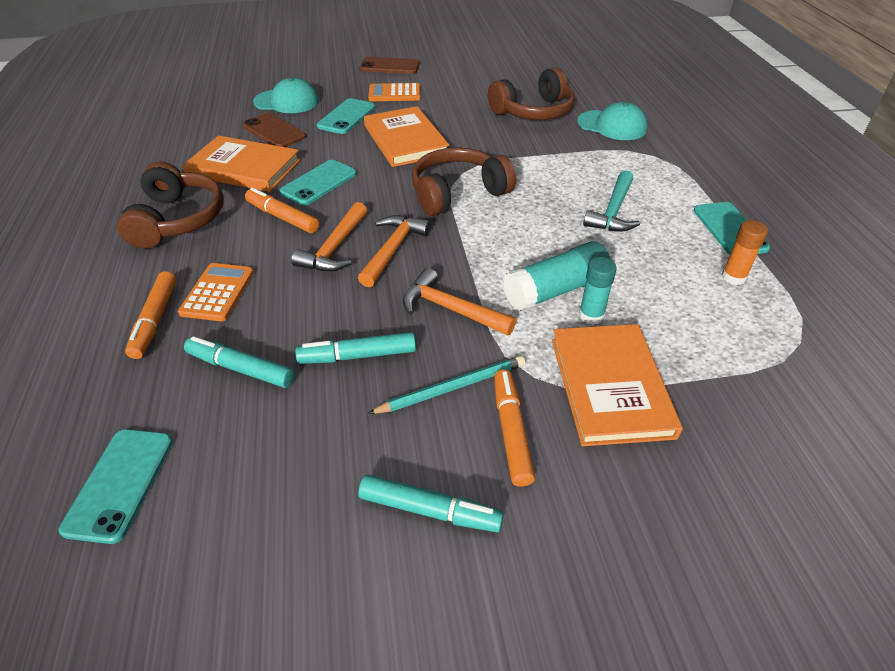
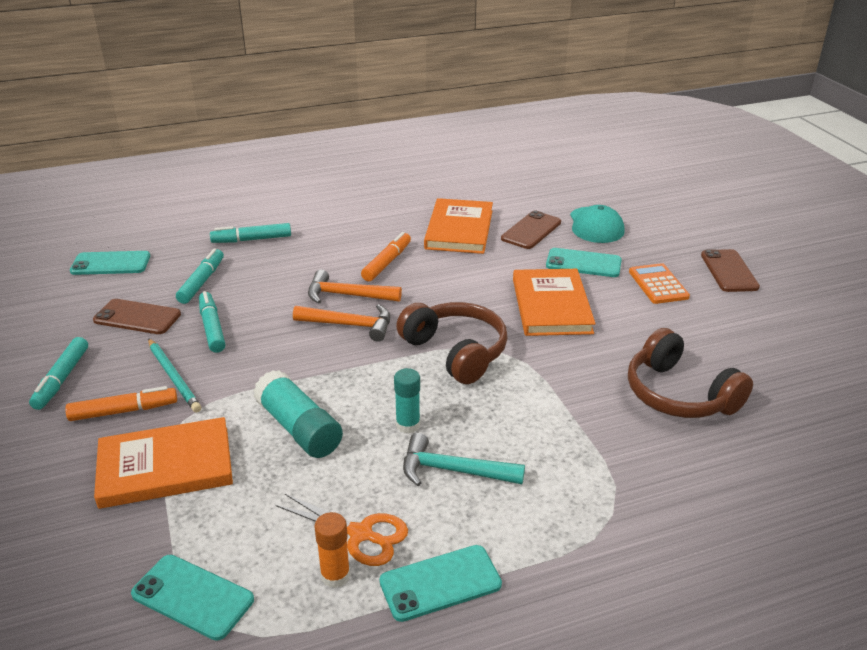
camera: 80 degrees right, 10 degrees down
(155, 320) = (252, 239): orange marker -> turquoise marker
(177, 220) = (372, 219): brown headphones -> none
(217, 292) = (283, 255): orange calculator -> none
(301, 434) = (137, 317): none -> brown phone
(319, 183) = (447, 270): turquoise phone -> turquoise phone (193, 597)
(405, 140) = (551, 306): orange book -> orange book turned 60 degrees counterclockwise
(451, 309) = (268, 367): orange hammer -> none
(591, 315) = (262, 454): turquoise glue stick -> turquoise glue stick (408, 425)
(612, 125) = (681, 471): turquoise cap -> none
(688, 262) = (360, 534): none -> orange scissors

